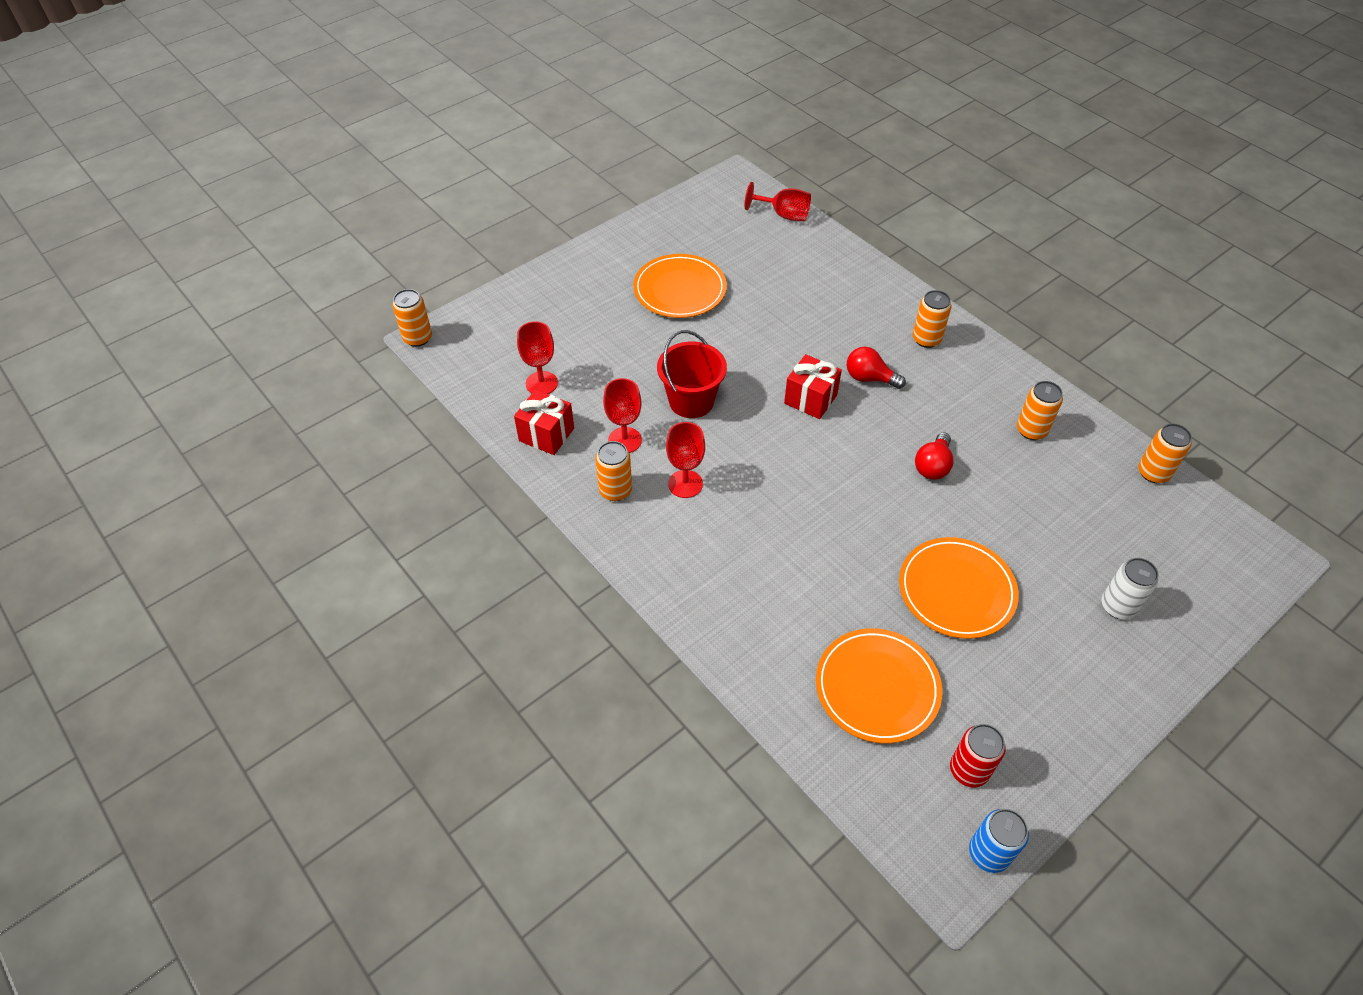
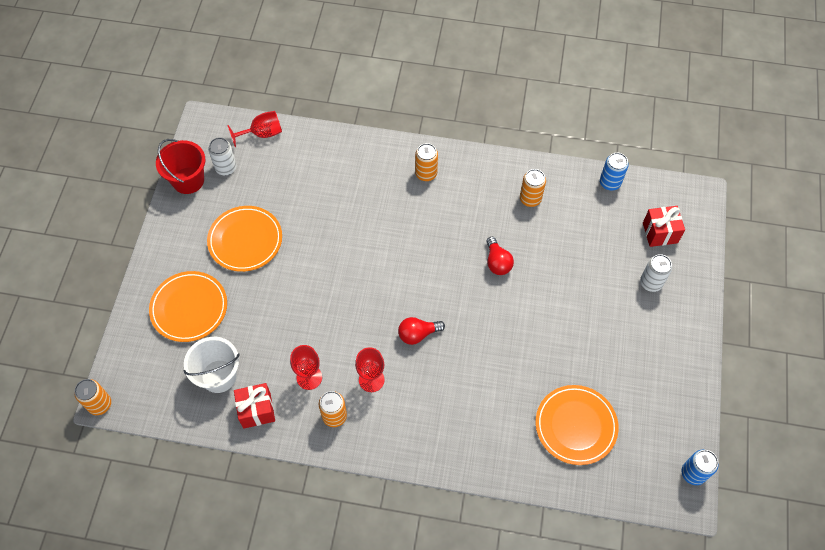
camera: 40 degrees left, 10 degrees up
(541, 383) = (219, 376): red goblet -> white bucket
(691, 401) = (325, 319): red bucket -> red bucket (188, 180)
(720, 223) = (226, 168): none -> white can
(810, 399) = (394, 266): red gift -> red gift (660, 233)
(869, 378) = (416, 226): red light bulb -> red light bulb (418, 334)
(956, 590) = (569, 335): orange plate -> orange plate (189, 308)
(969, 770) = (652, 436): red can -> none
(1153, 473) = (610, 183): orange can -> blue can

